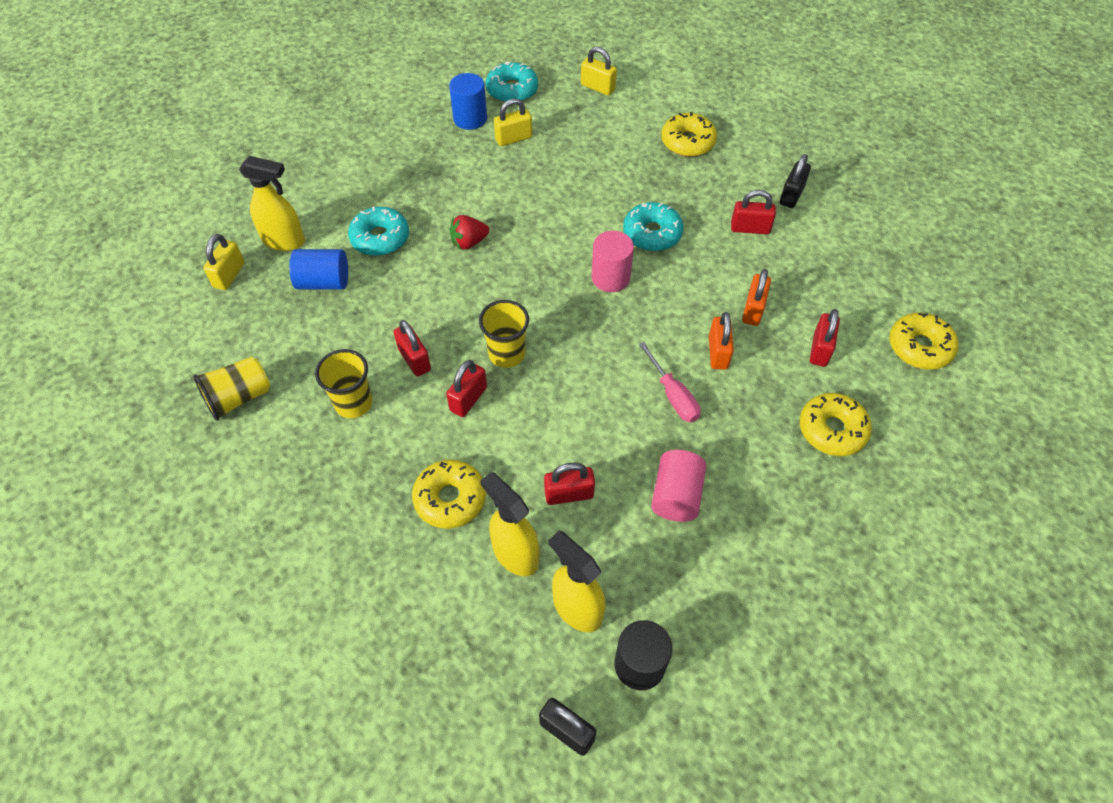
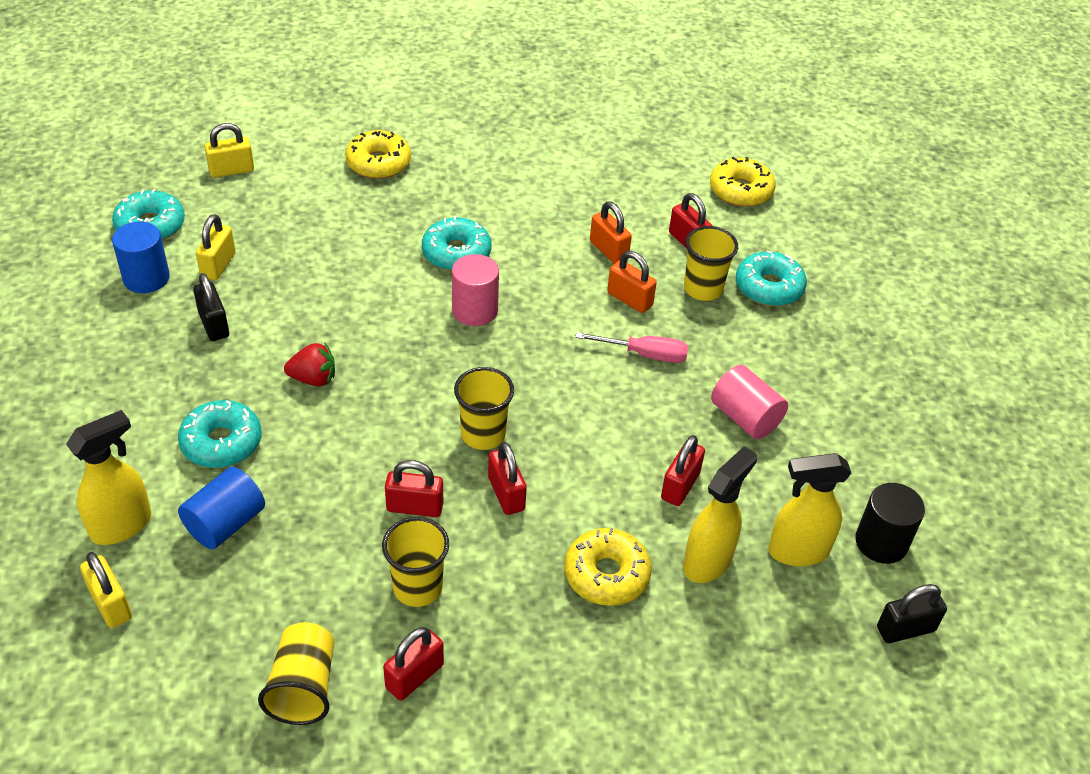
camera: 55 degrees left, 10 degrees down
(469, 242) = (313, 379): red strawberry -> red strawberry turned 105 degrees counterclockwise
(515, 554) = (708, 561): yellow spray bottle -> yellow spray bottle turned 135 degrees clockwise
(750, 228) = (522, 194): red padlock -> red padlock (414, 676)
(780, 389) = (703, 289): none -> yellow cup
(791, 195) = (516, 149): black padlock -> black padlock (214, 324)
(832, 430) = (769, 287): yellow donut -> turquoise donut

